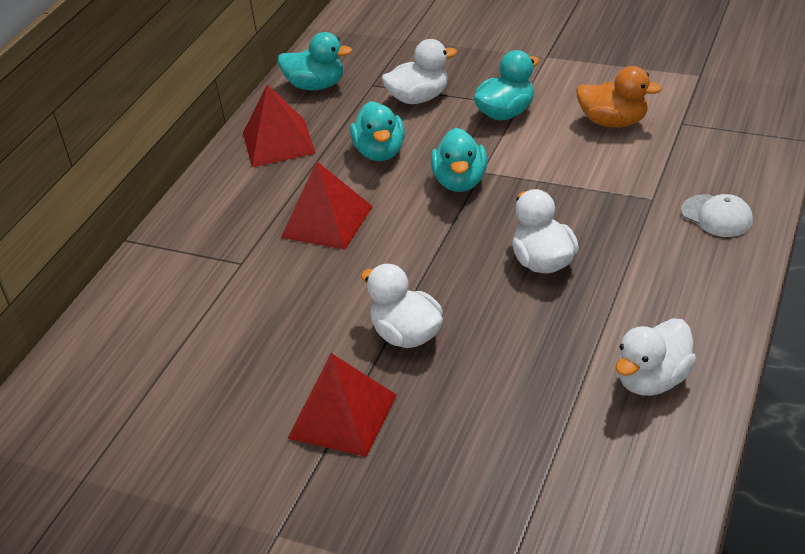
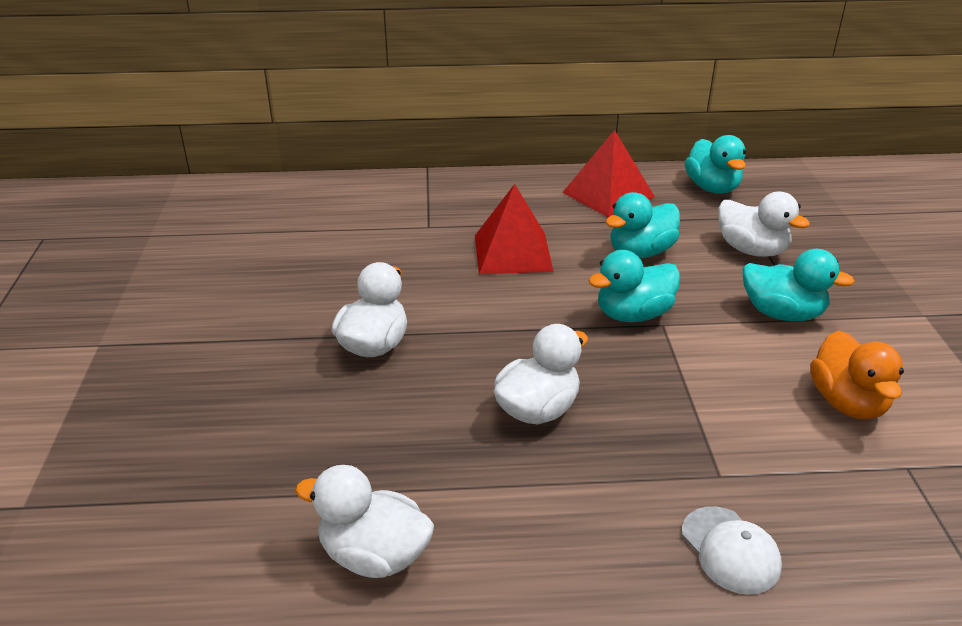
camera: 60 degrees right, 5 degrees down
(343, 416) = (250, 338): red pyramid -> none
(717, 216) = (730, 550): white cap -> white cap turned 45 degrees counterclockwise

